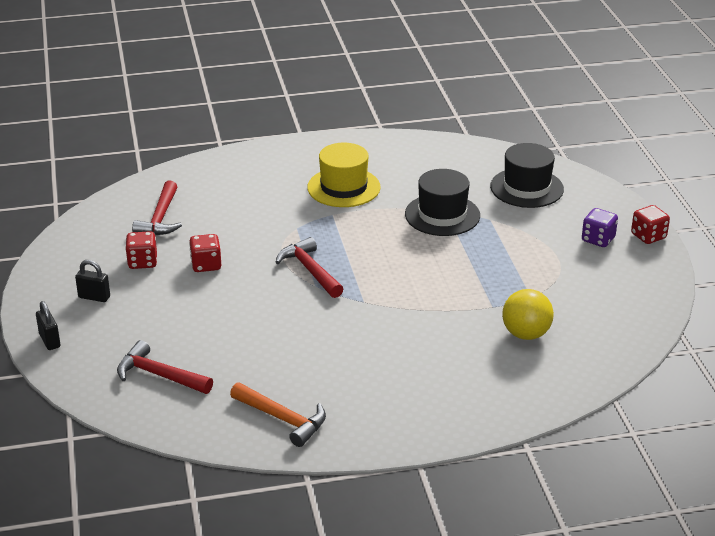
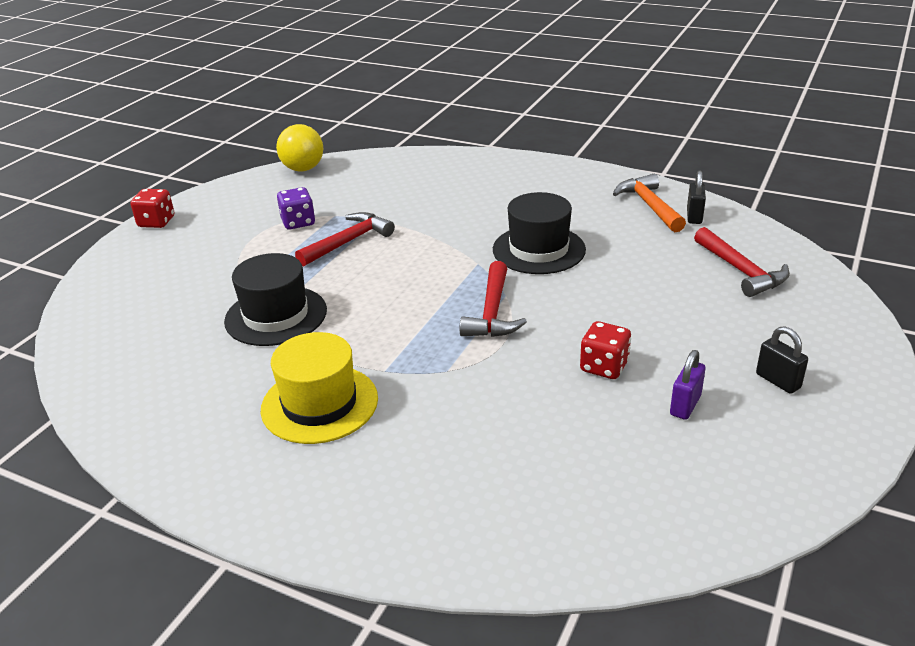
camera: 140 degrees left, 0 degrees up
(50, 341) = (857, 347): black padlock -> black padlock (694, 216)
(142, 262) = (685, 405): red dice -> purple padlock
(160, 218) = (613, 470): red hammer -> red hammer (348, 242)
(526, 188) = (146, 308): black hat -> black hat (538, 249)
(526, 334) = (385, 194): yellow ball -> yellow ball (303, 169)
(598, 239) = (196, 235): purple dice -> purple dice (298, 222)

